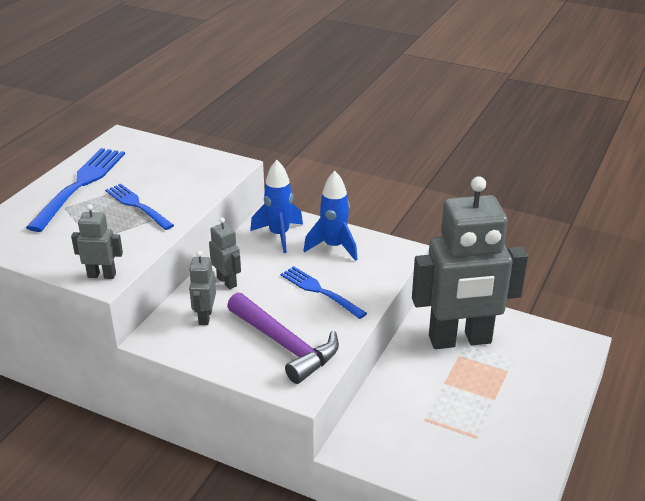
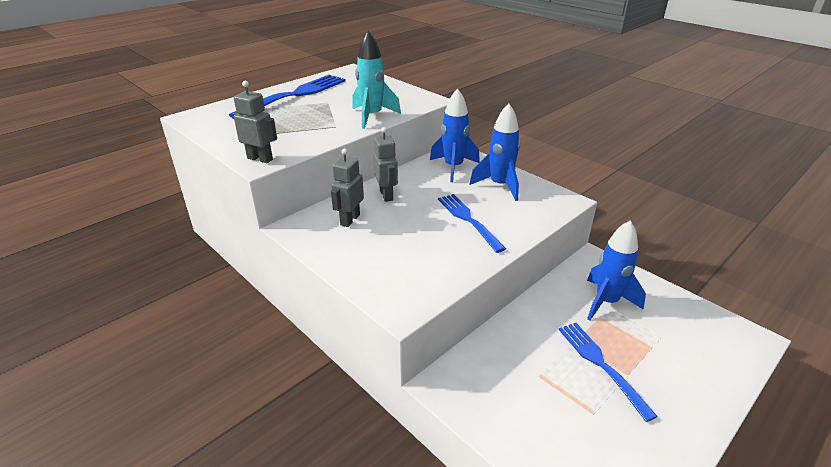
camera: 20 degrees right, 0 degrees up
(137, 205) = (329, 115): blue fork -> blue fork (601, 365)
(186, 199) = (372, 116): none -> turquoise rocket
(285, 345) = (409, 260): purple hammer -> none
(460, 340) = (606, 302): grey robot -> blue rocket

